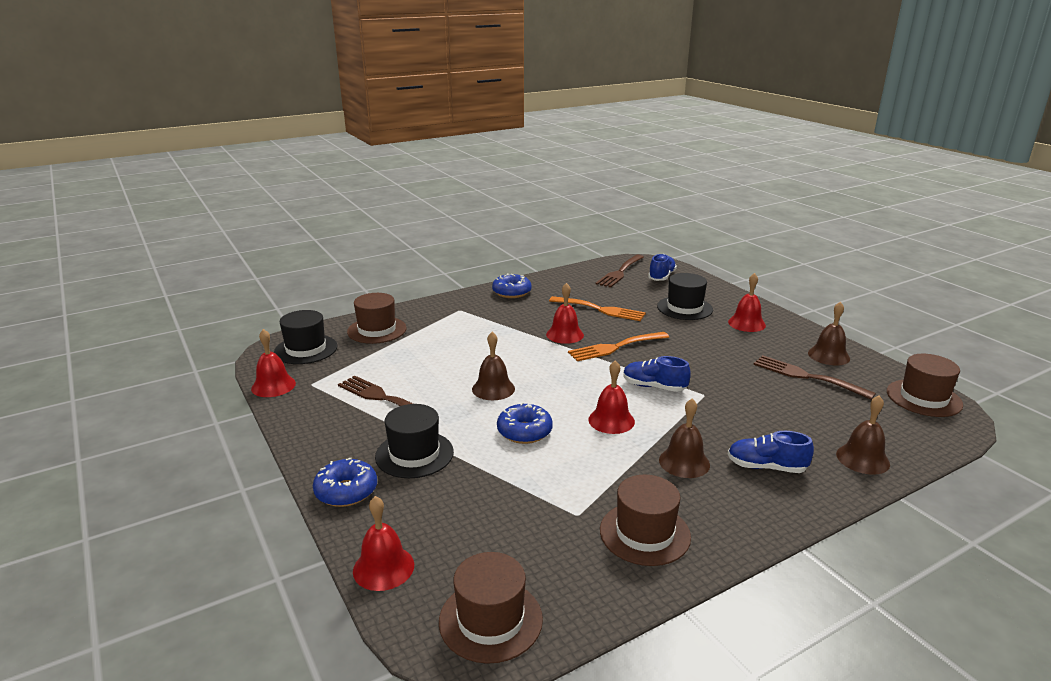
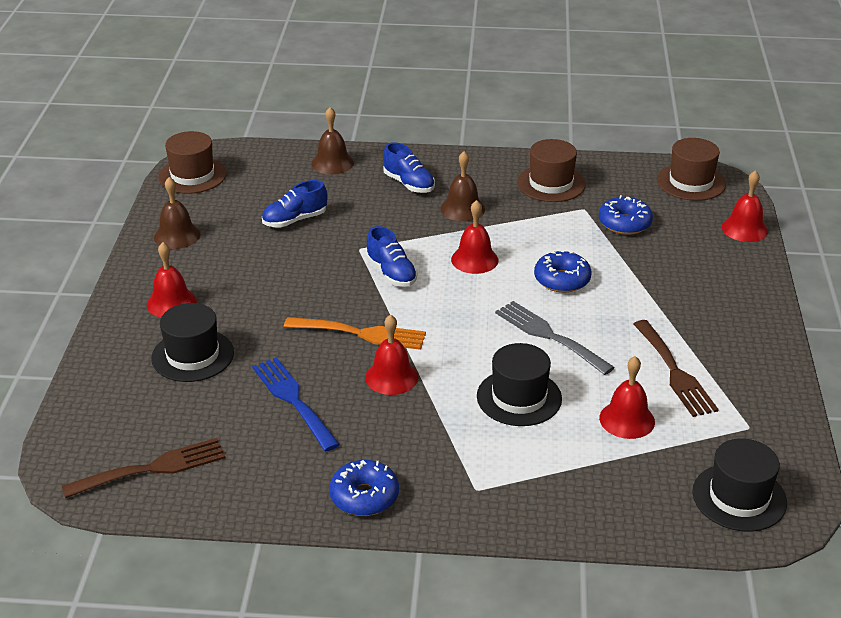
camera: 145 degrees left, 10 degrees up
(273, 386) = (796, 443): red bell -> red bell (627, 419)
(346, 491) = (752, 289): blue donut -> blue donut (624, 223)
(377, 330) = (623, 496): brown hat -> none
(414, 454) = (676, 298): black hat -> black hat (519, 397)
(493, 389) = (549, 336): brown bell -> grey fork
(600, 309) = (293, 400): orange fork -> blue fork
(661, 277) = (115, 429): blue shoe -> blue shoe (294, 220)
(806, 376) = (241, 227): brown fork -> none

